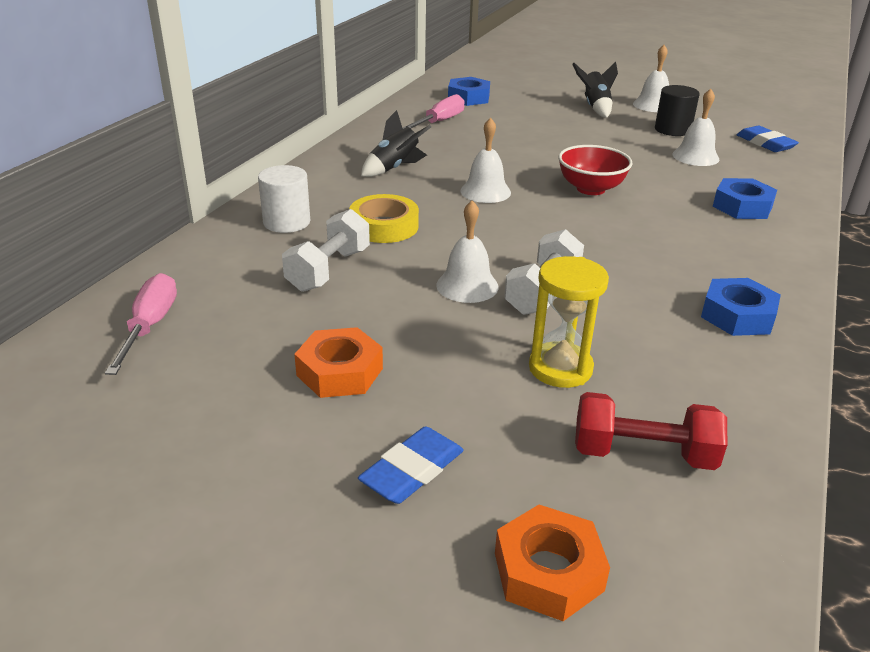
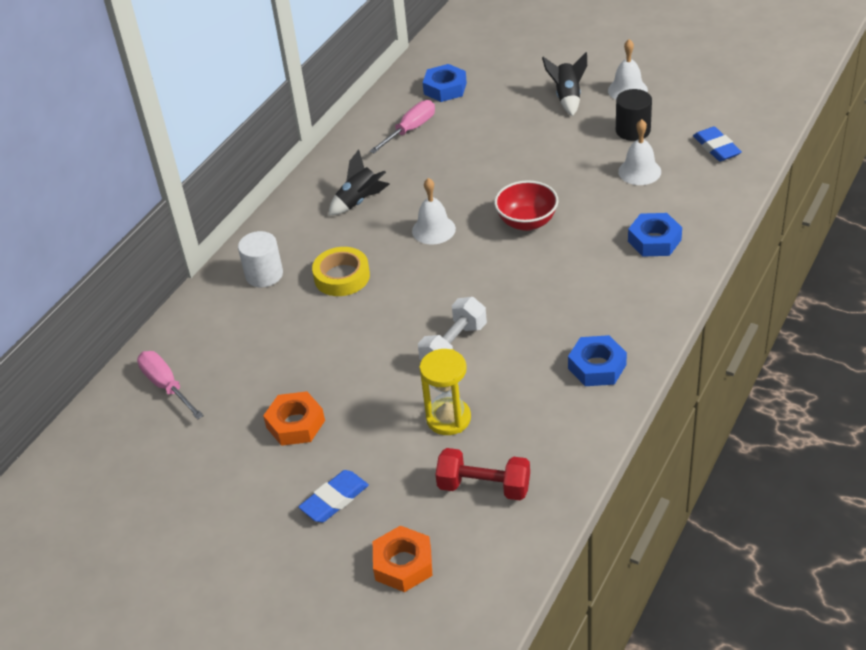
camera: 10 degrees right, 10 degrees up
(150, 326) = (166, 386): pink screwdriver -> pink screwdriver turned 45 degrees counterclockwise
(328, 270) = (294, 327): white dumbbell -> none
(467, 285) = (397, 341): white bell -> none

